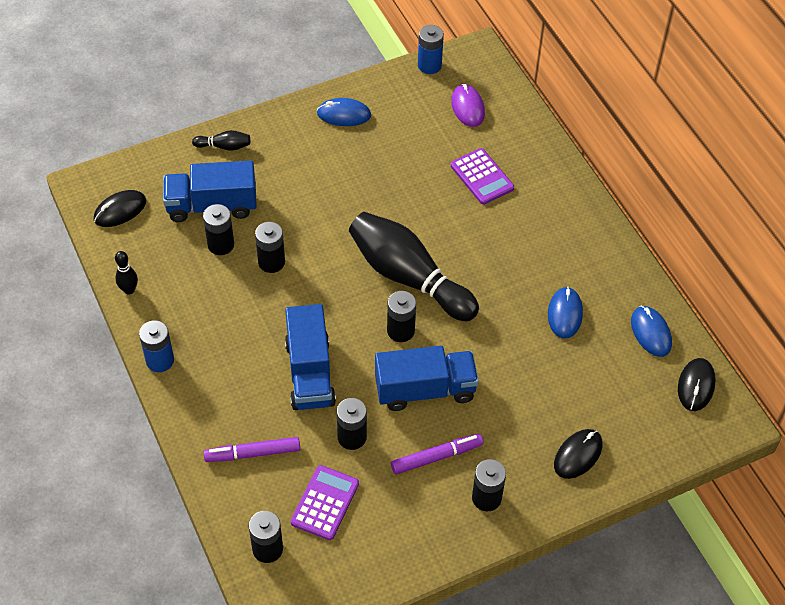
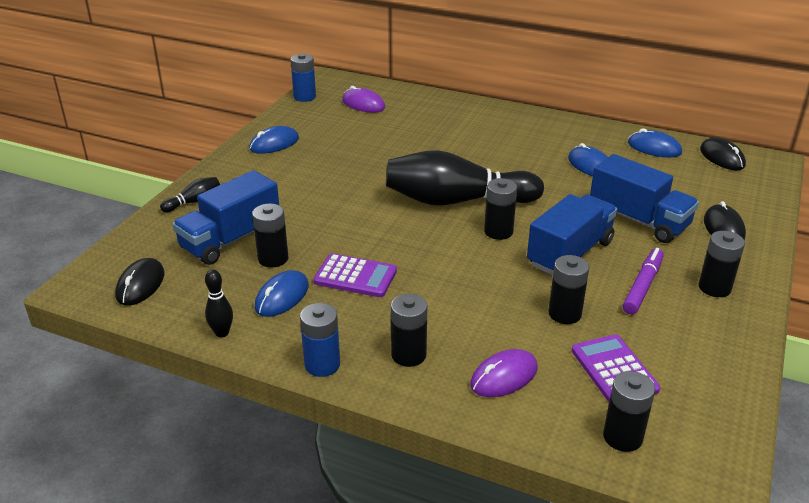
camera: 40 degrees left, 20 degrees down
(192, 285) = (282, 297): none -> blue mouse
(252, 453) = (504, 376): purple marker -> purple mouse
(271, 262) = (334, 246): black battery -> black battery (408, 355)
(310, 373) = (469, 294): blue truck -> blue truck (638, 220)
(482, 177) = (426, 130): purple calculator -> purple calculator (355, 276)

